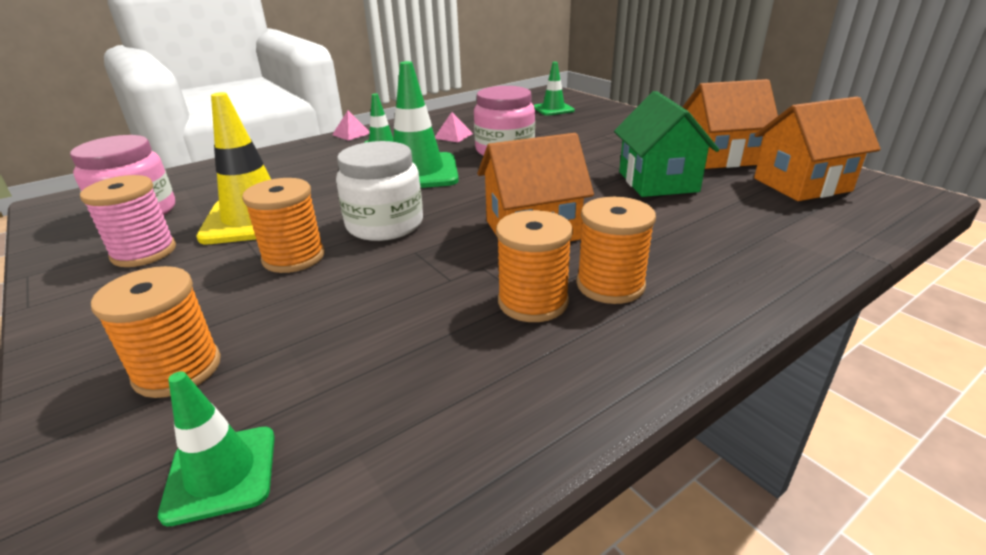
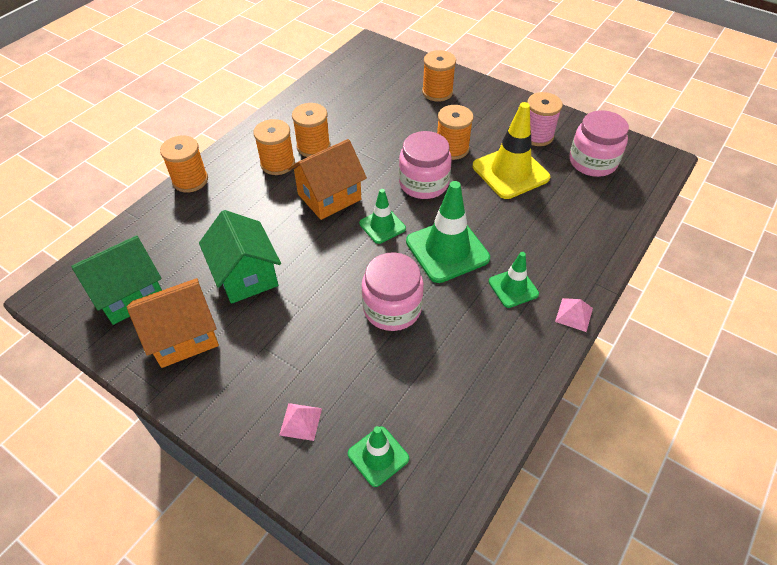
camera: 160 degrees right, 20 degrees up
(221, 474) = (386, 72): green traffic cone -> green traffic cone (382, 226)
(385, 225) = (423, 183): white jar -> pink jar
(453, 136) = (462, 333): pink pyramid -> pink pyramid (301, 421)
(783, 285) = (190, 180): none -> orange spool
(802, 184) = (130, 295): orange house -> green house

